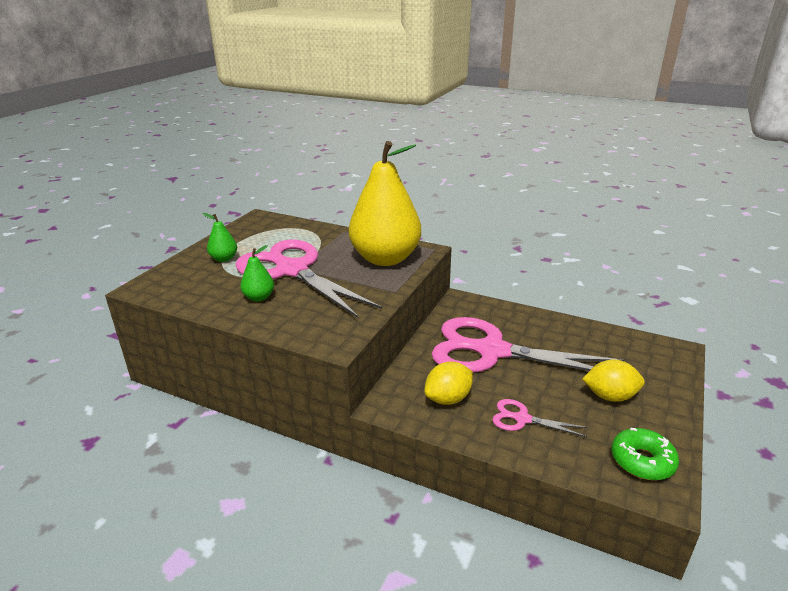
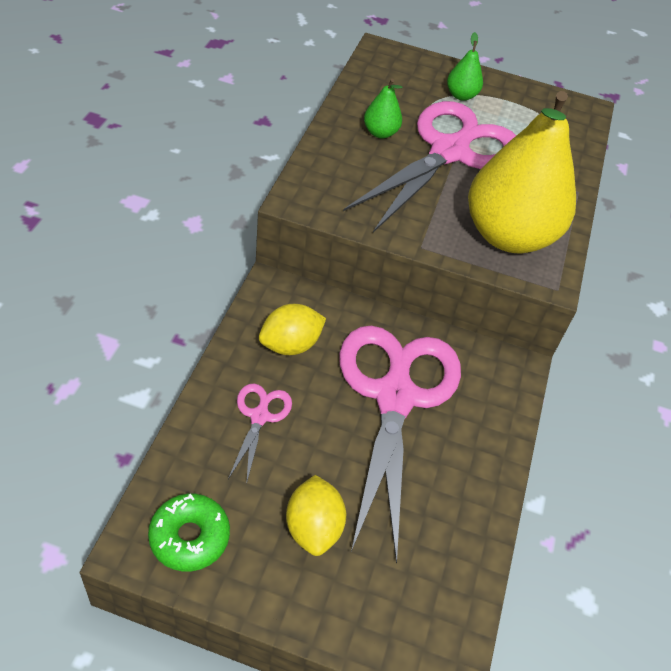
camera: 75 degrees right, 20 degrees up
(448, 399) = (290, 345): yellow lemon -> yellow lemon turned 75 degrees counterclockwise

